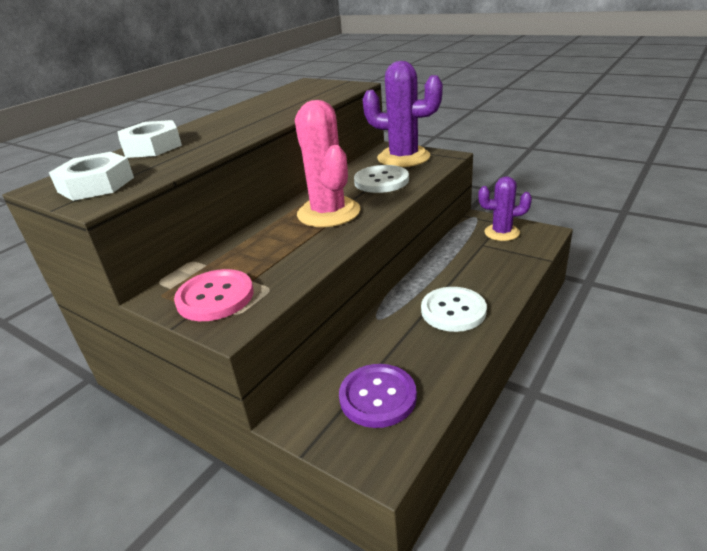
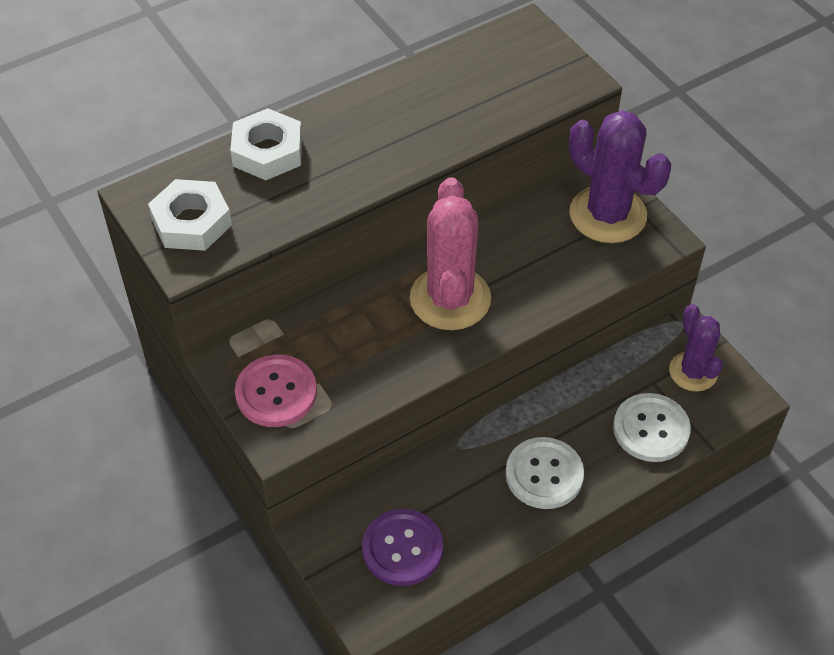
camera: 20 degrees right, 20 degrees up
(381, 181) = (547, 259): white button -> white button (651, 429)
(502, 233) = (693, 372): purple cactus -> purple cactus turned 45 degrees clockwise

